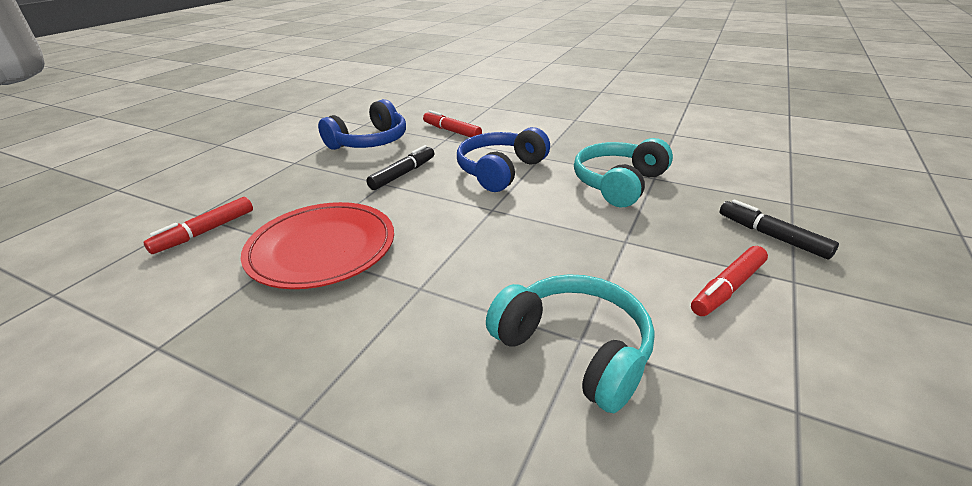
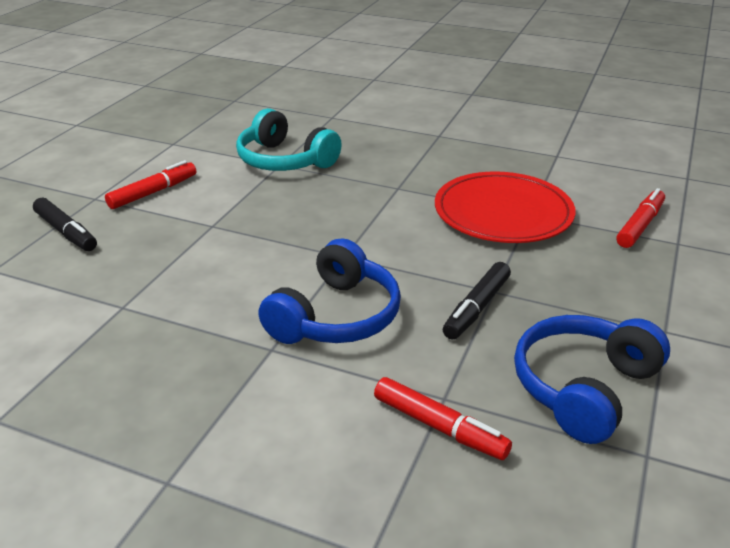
camera: 175 degrees right, 0 degrees up
(618, 183) = (177, 295): turquoise headphones -> none

